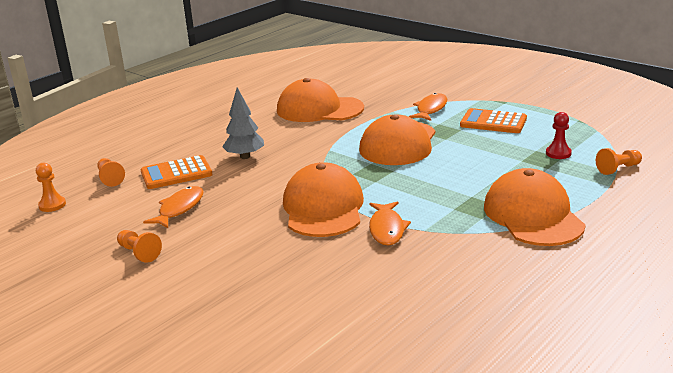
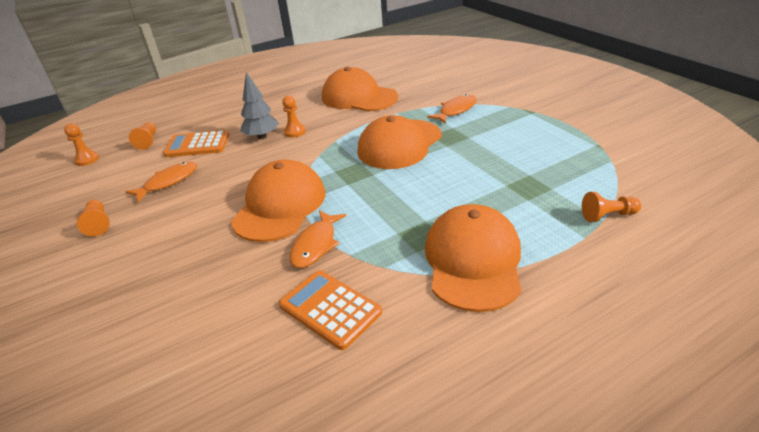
camera: 20 degrees right, 10 degrees up
(277, 148) = (294, 132): none -> orange pawn
(493, 122) = (506, 134): orange calculator -> orange calculator (330, 309)
(558, 153) = (551, 183): red pawn -> none

